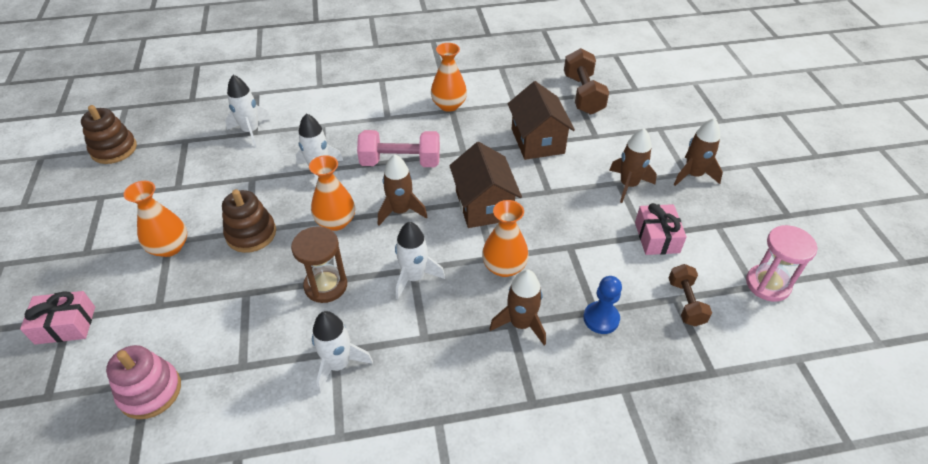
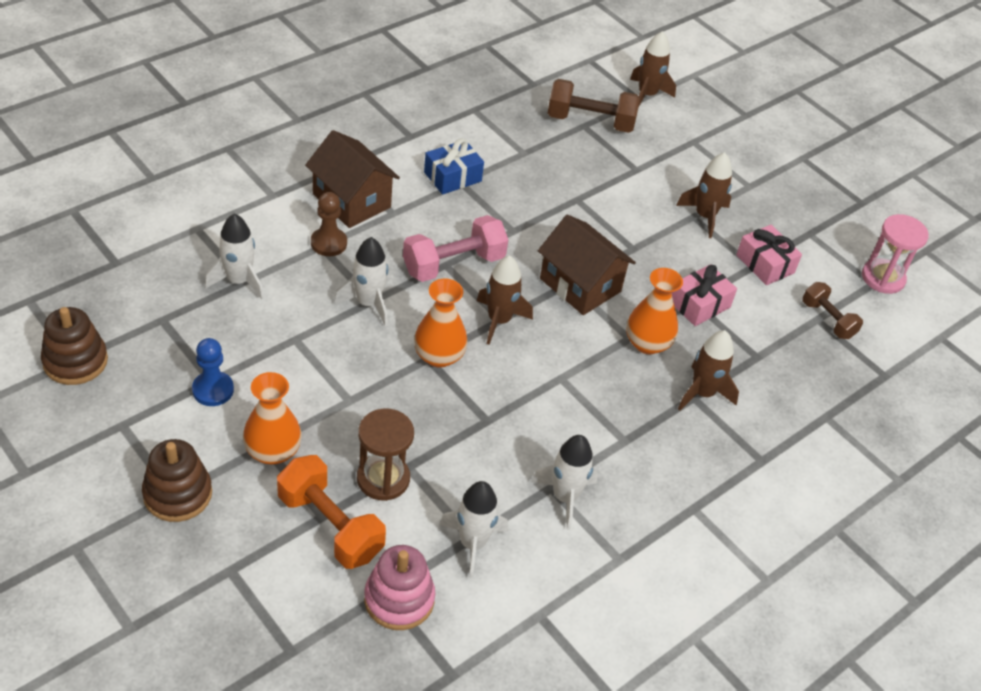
camera: 35 degrees left, 0 degrees up
(65, 325) = (235, 577): pink gift -> pink gift (699, 304)
(156, 315) = (330, 526): none -> orange dumbbell
(251, 234) = (355, 403): brown stacking toy -> brown stacking toy (178, 494)
(326, 285) = (487, 427): brown hourglass -> brown hourglass (383, 479)
(328, 124) = (328, 243): none -> brown pawn
(414, 277) = (569, 385): white rocket -> white rocket (472, 543)
(449, 105) = (452, 177): orange vase -> blue gift
(537, 141) = (582, 193): brown house -> brown house (351, 201)
(583, 94) = (590, 122): brown dumbbell -> brown dumbbell turned 45 degrees counterclockwise
(601, 318) = (767, 361): blue pawn -> blue pawn (213, 390)
(693, 175) = (757, 186): brown rocket -> brown rocket (647, 95)

